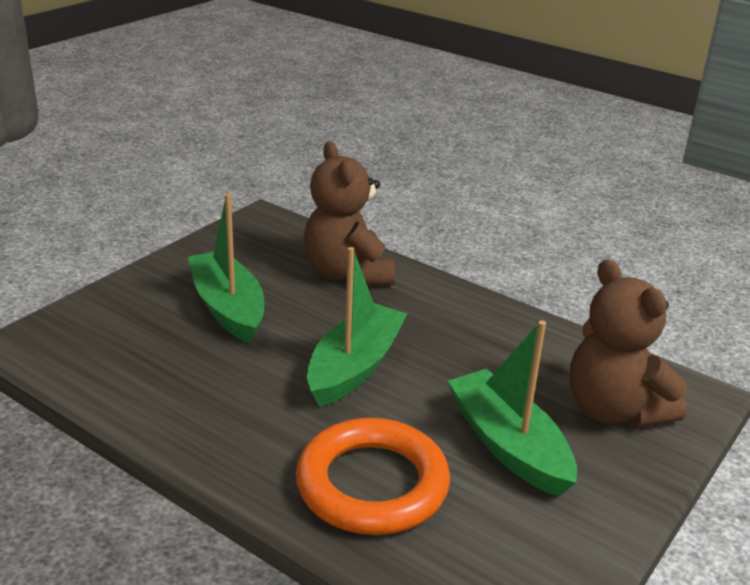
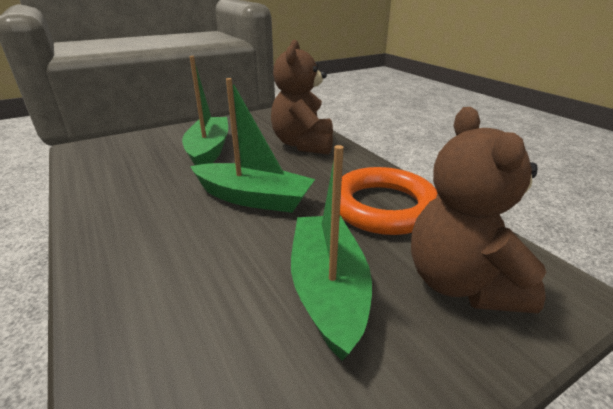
camera: 25 degrees right, 0 degrees up
(354, 367) = (253, 198): green boat -> green boat turned 60 degrees clockwise
(372, 484) = (176, 291): orange ring -> orange ring (383, 207)

